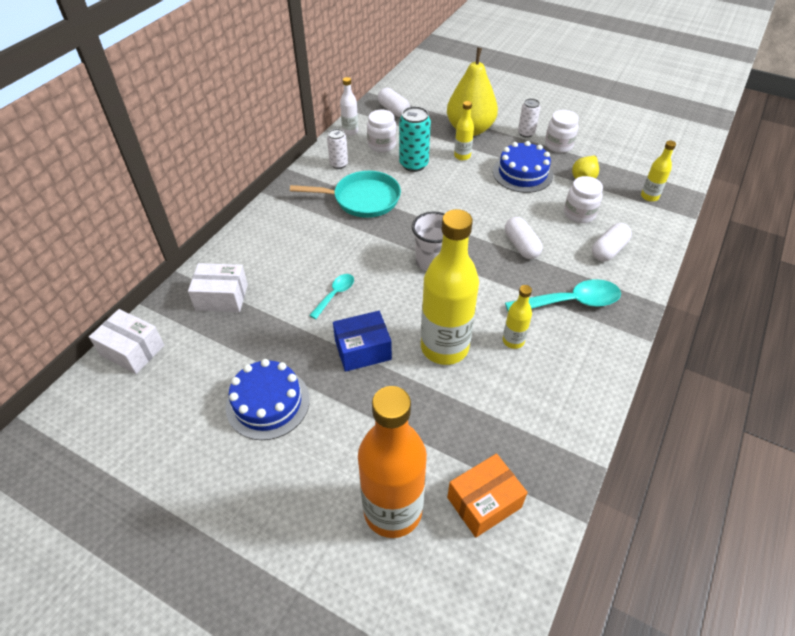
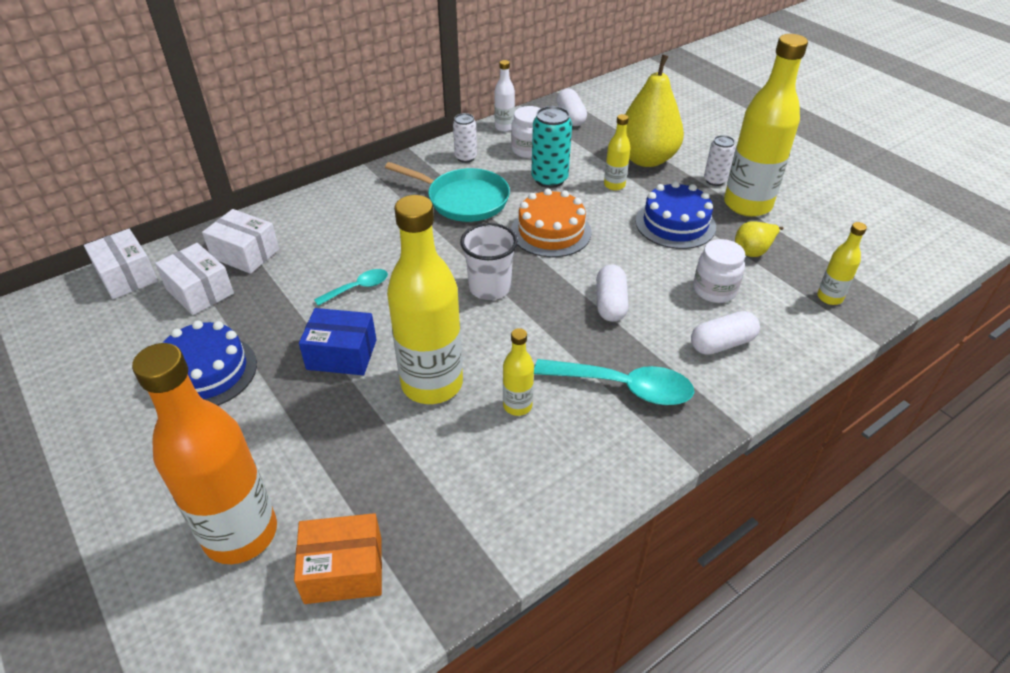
camera: 25 degrees right, 5 degrees down
(208, 341) = (200, 291): none -> white box
(443, 205) = (551, 231): none -> orange cake
(558, 145) = (747, 204): white jar -> yellow bottle

